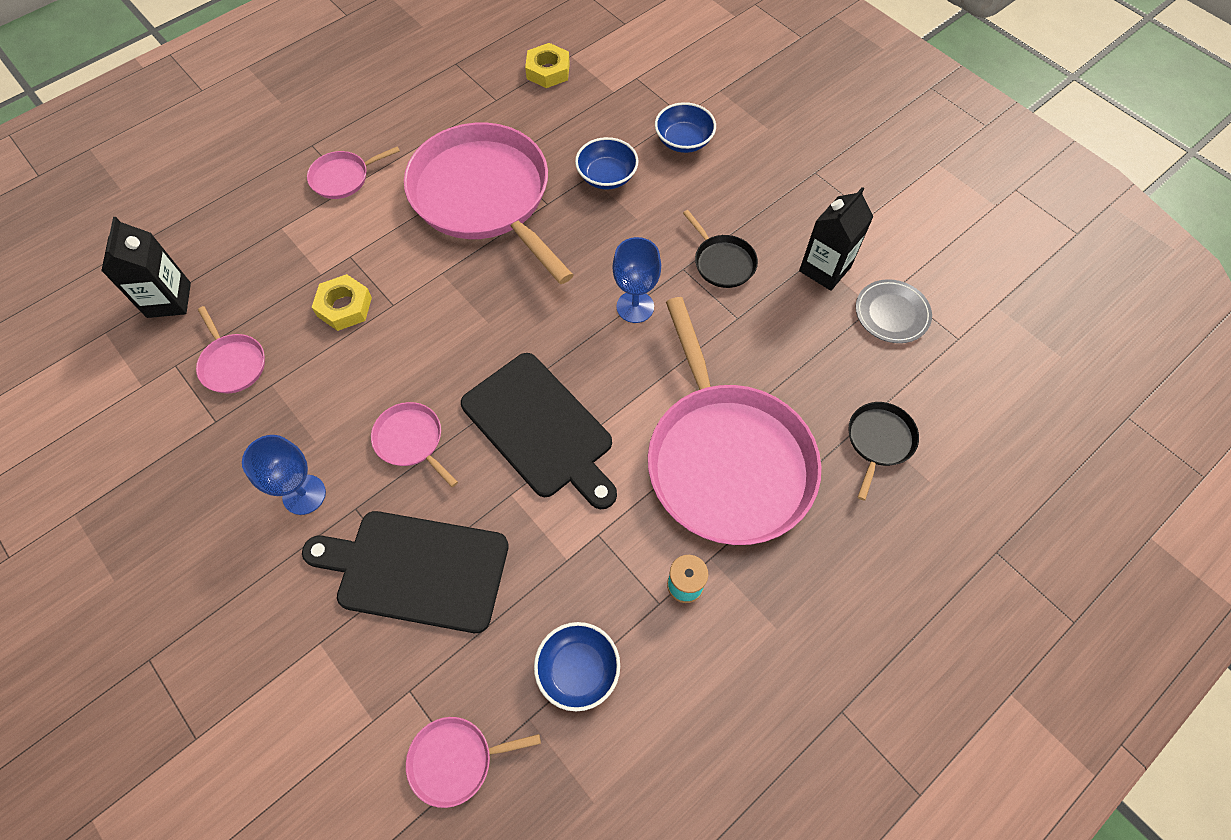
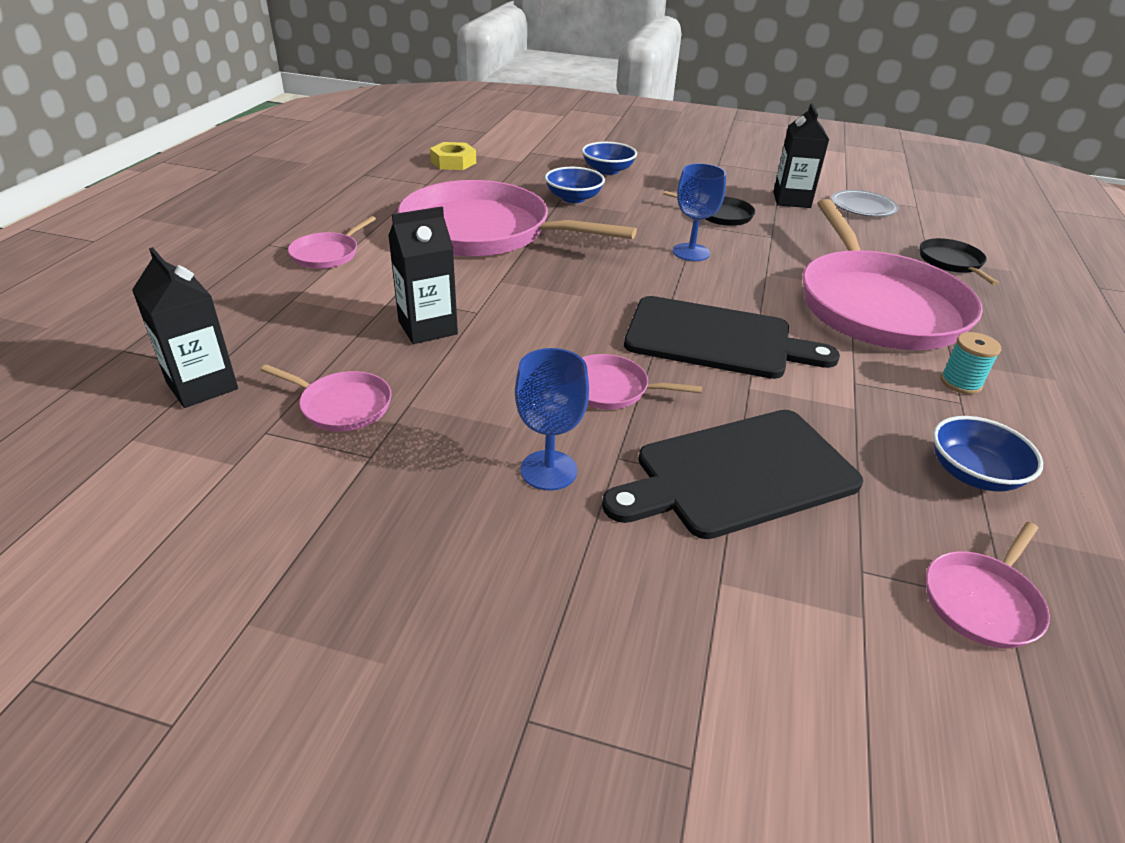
camera: 35 degrees left, 25 degrees down
(344, 307) = (427, 328): yellow nut -> black carton
(726, 460) = (877, 305): pink pan -> pink pan turned 45 degrees clockwise

